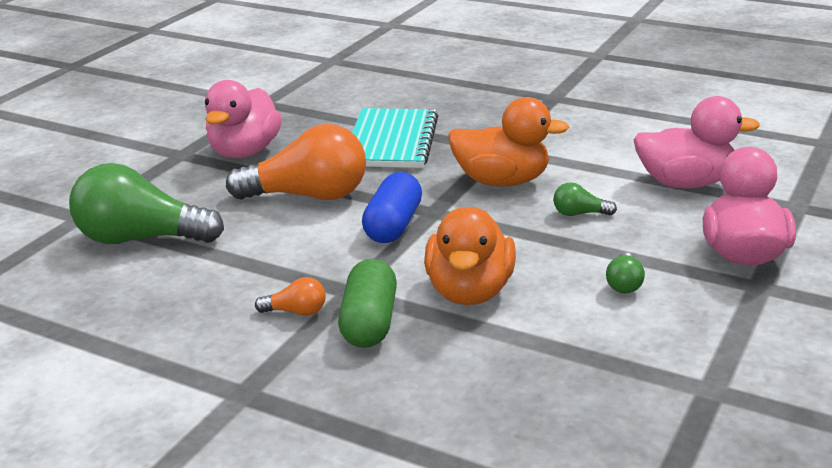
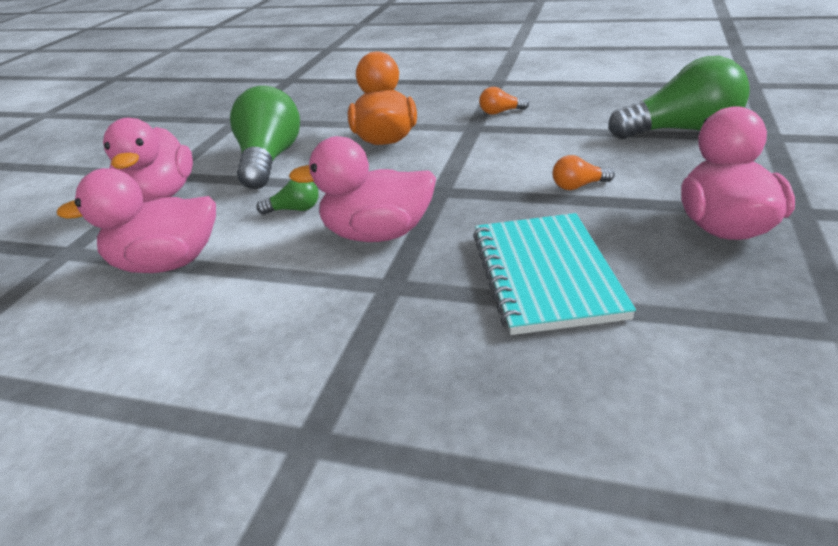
camera: 170 degrees right, 5 degrees up
(308, 196) = (578, 186): orange light bulb -> orange light bulb, size x0.43
(369, 322) = (447, 115): green capsule -> none
(393, 225) = (470, 172): blue capsule -> none
(502, 181) = (377, 234): orange duck -> pink duck
(624, 284) = (269, 160): green light bulb -> green light bulb, size x2.35

